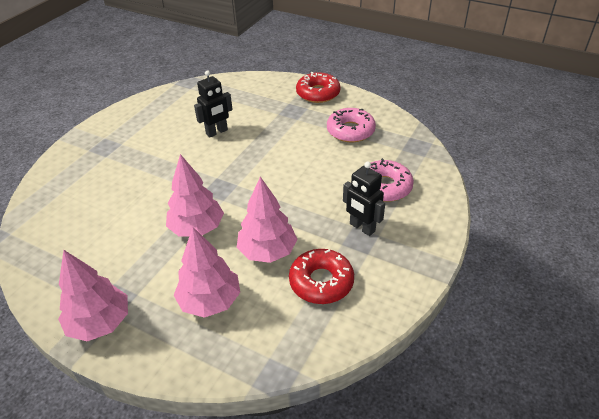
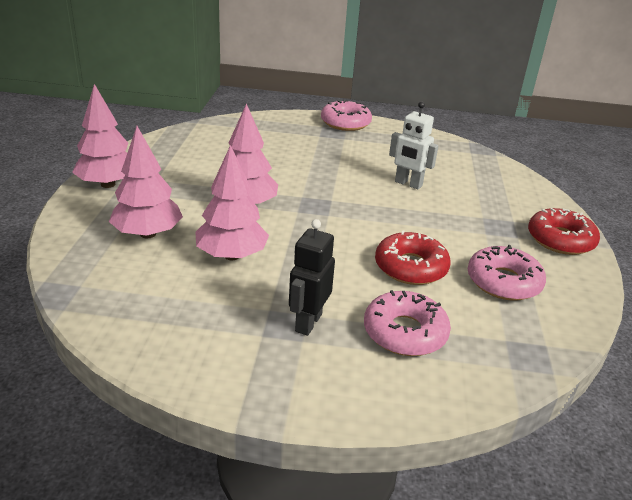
camera: 65 degrees right, 10 degrees down
(93, 135) = (345, 123): none -> pink donut
(217, 132) = (408, 184): black robot -> white robot
(321, 282) = (198, 303): red donut -> red donut (410, 267)

